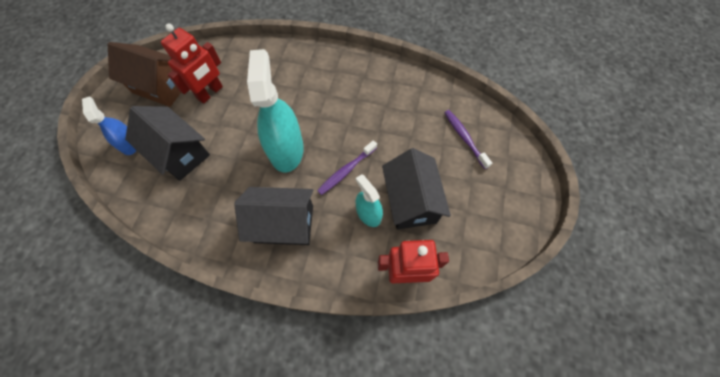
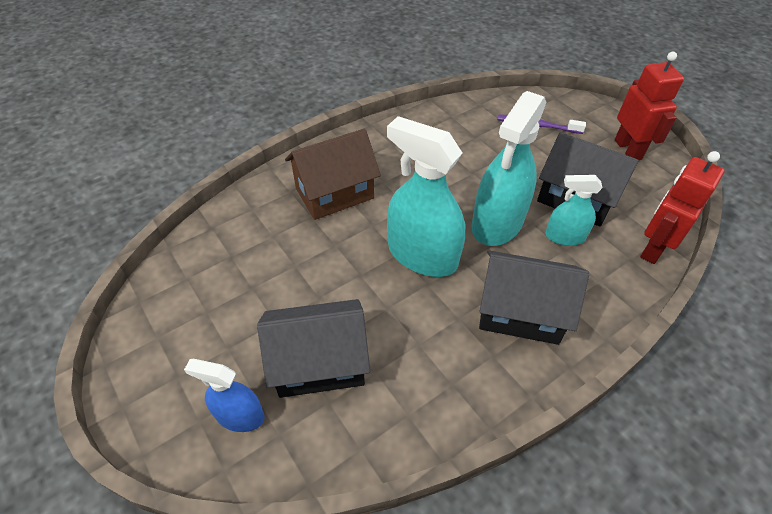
camera: 50 degrees left, 15 degrees down
(161, 87) = (185, 326): brown house -> brown house (334, 193)
(210, 93) = (260, 279): red robot -> red robot (628, 149)
(284, 224) = (520, 312): black house -> black house turned 60 degrees clockwise
(346, 170) = (497, 223): purple toothbrush -> turquoise spray bottle

